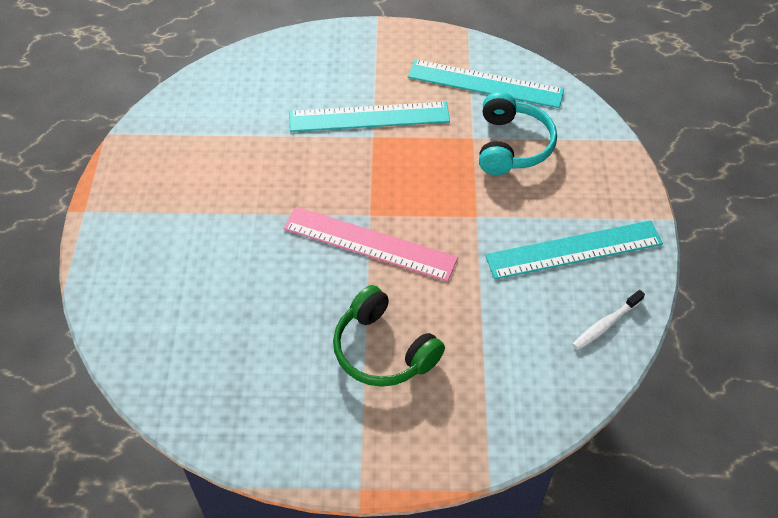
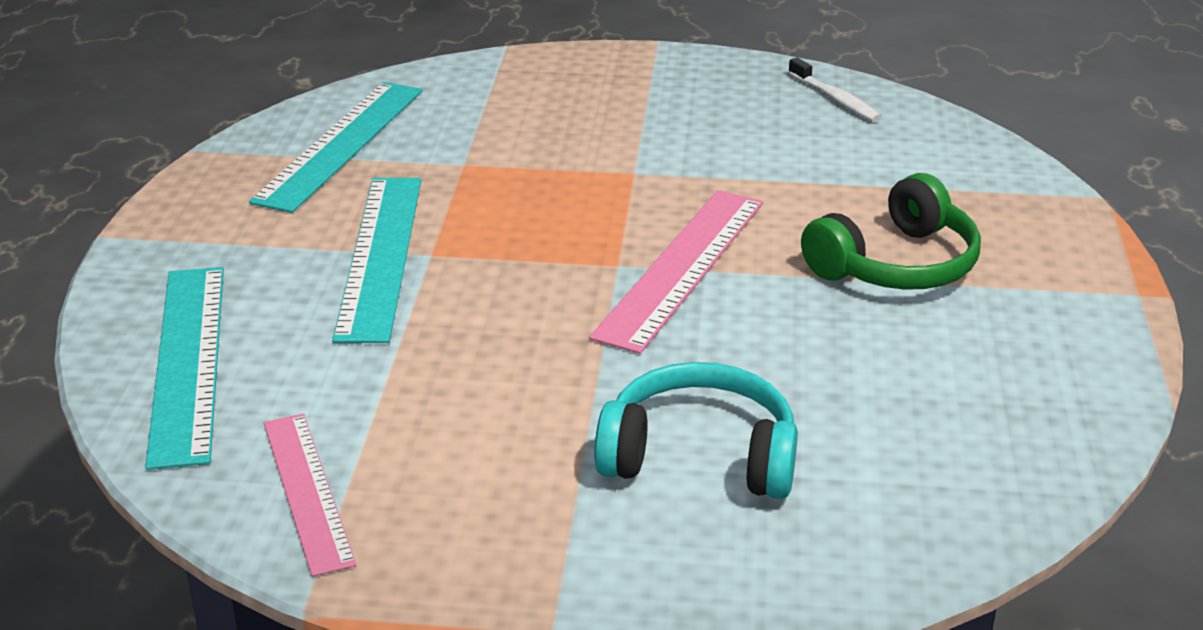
camera: 85 degrees left, 20 degrees down
(179, 122) = (308, 491): none -> pink ruler
(512, 145) = (491, 133): turquoise headphones -> turquoise headphones (700, 456)
(574, 250) = (707, 107): turquoise ruler -> turquoise ruler (189, 361)

